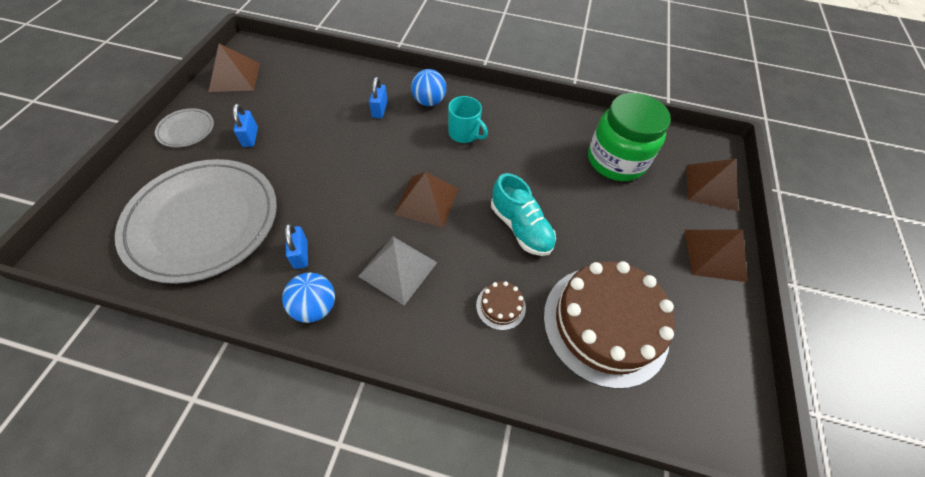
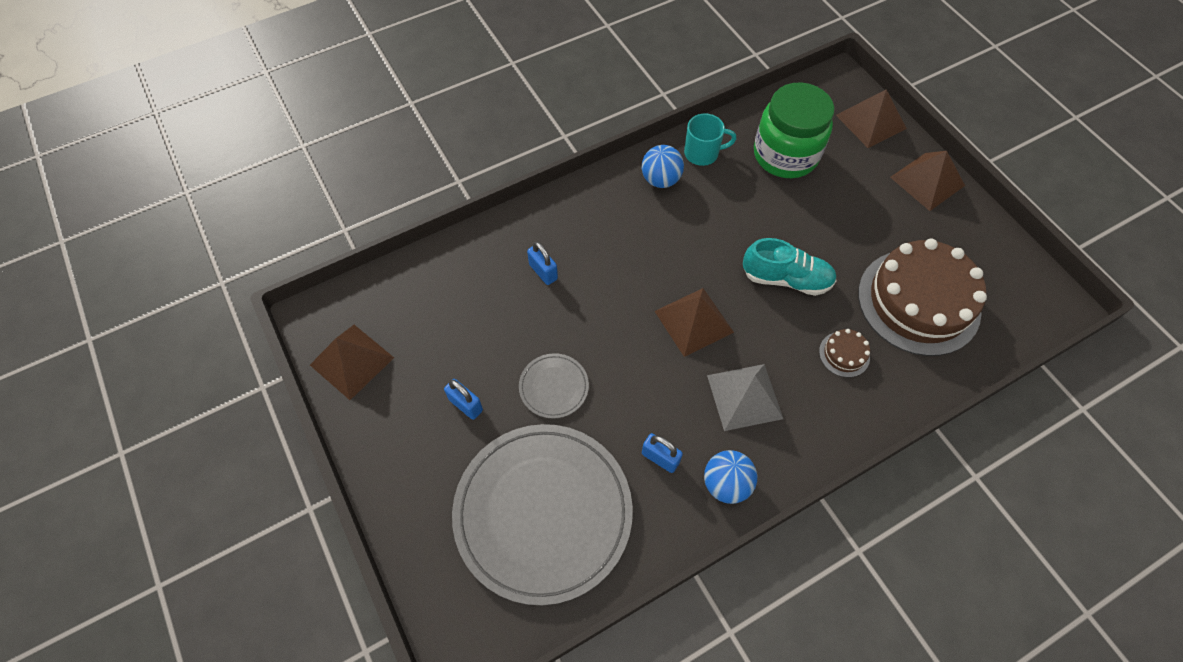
camera: 40 degrees left, 5 degrees up
(186, 130) = (392, 455): grey plate -> grey plate (554, 387)
(429, 102) = (575, 225): blue ball -> blue ball (660, 180)
(464, 133) = (644, 232): turquoise mug -> turquoise mug (702, 153)

